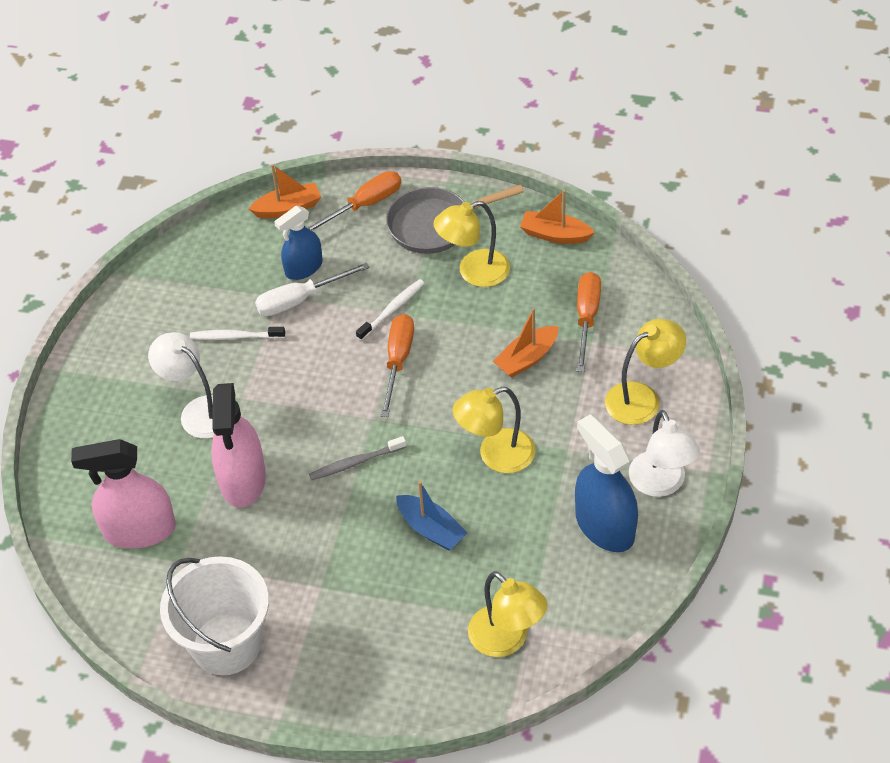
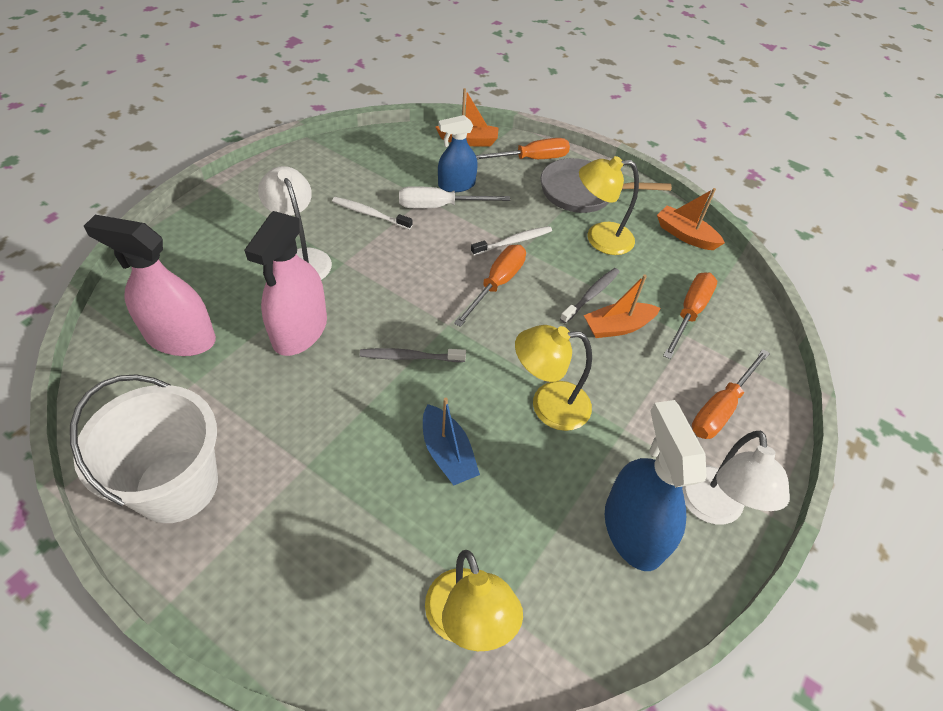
camera: 15 degrees right, 0 degrees up
(490, 337) = (591, 295): none -> grey toothbrush
(642, 398) = (720, 408): yellow lamp -> orange screwdriver

